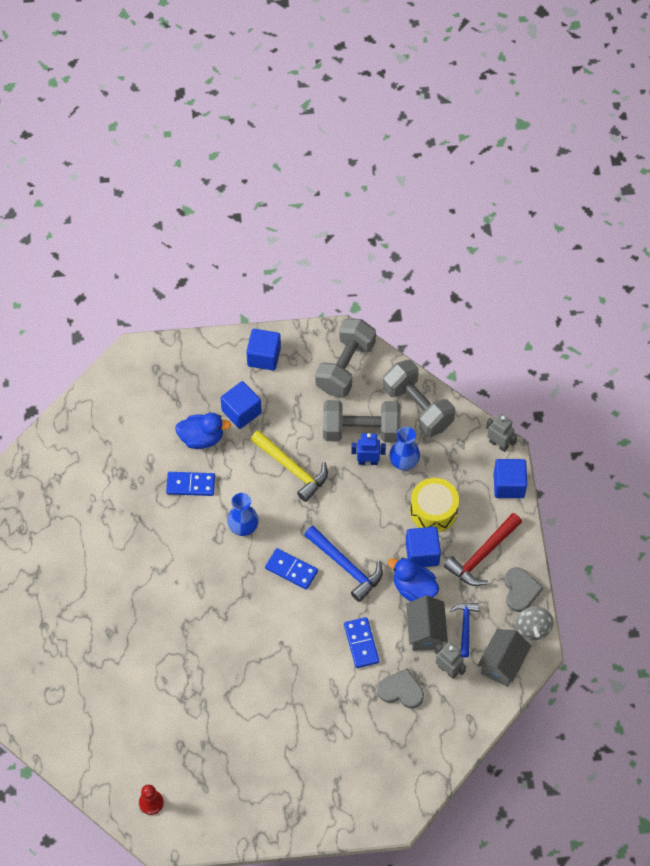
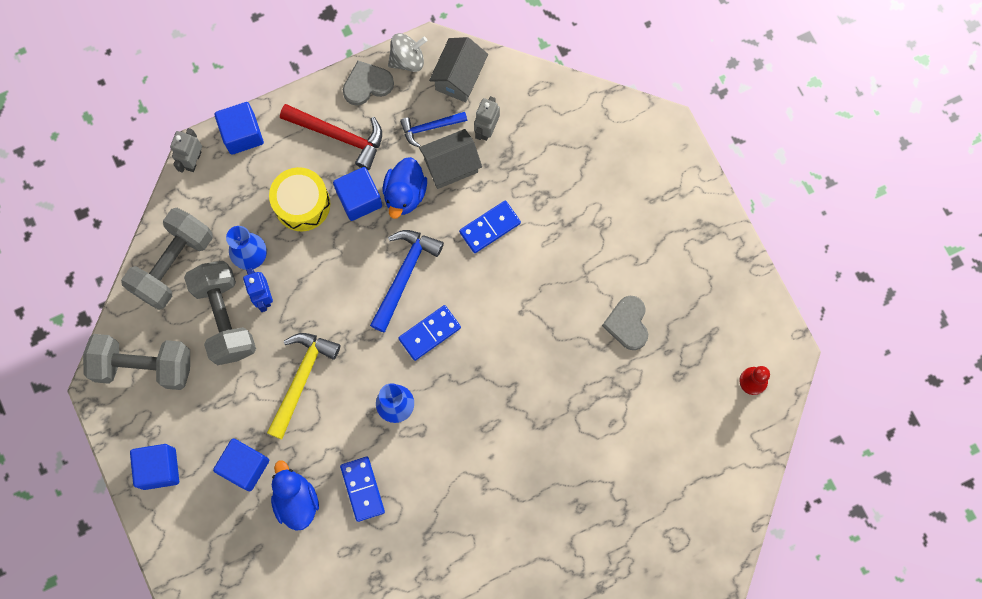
camera: 110 degrees left, 15 degrees up
(291, 570) = (429, 333): blue domino -> blue domino turned 45 degrees clockwise
(401, 690) = (527, 169): grey heart -> grey heart (627, 323)
(502, 664) = (459, 77): grey house -> grey house turned 75 degrees counterclockwise

